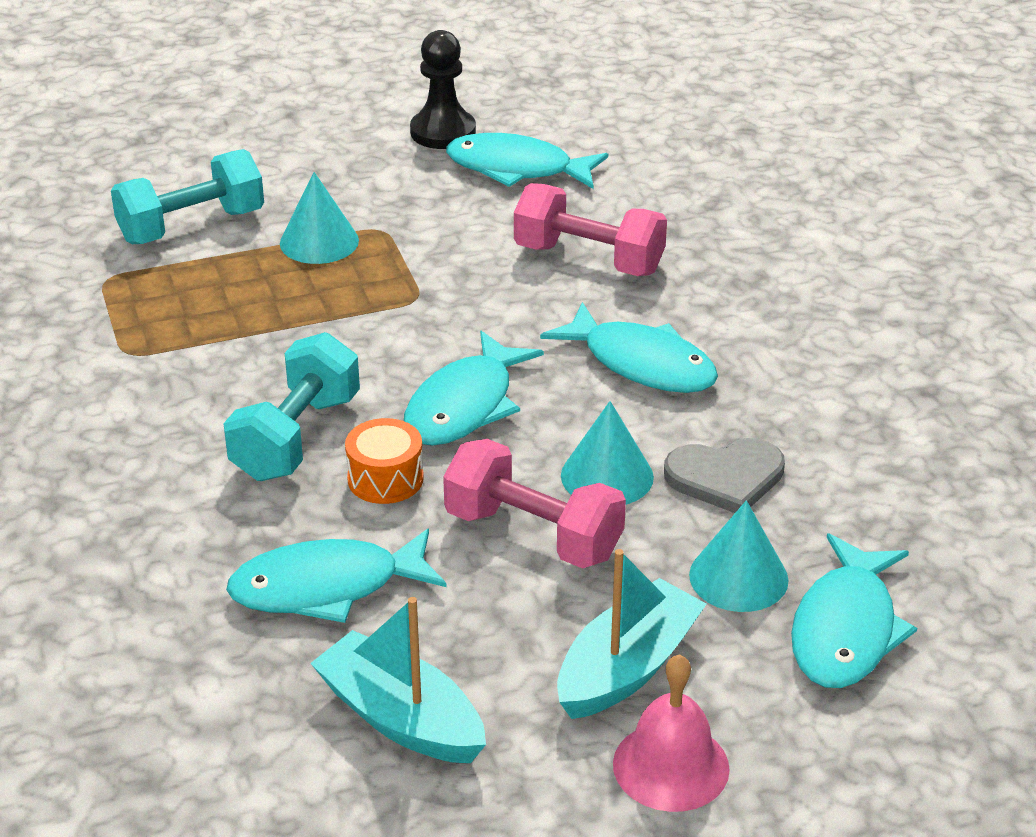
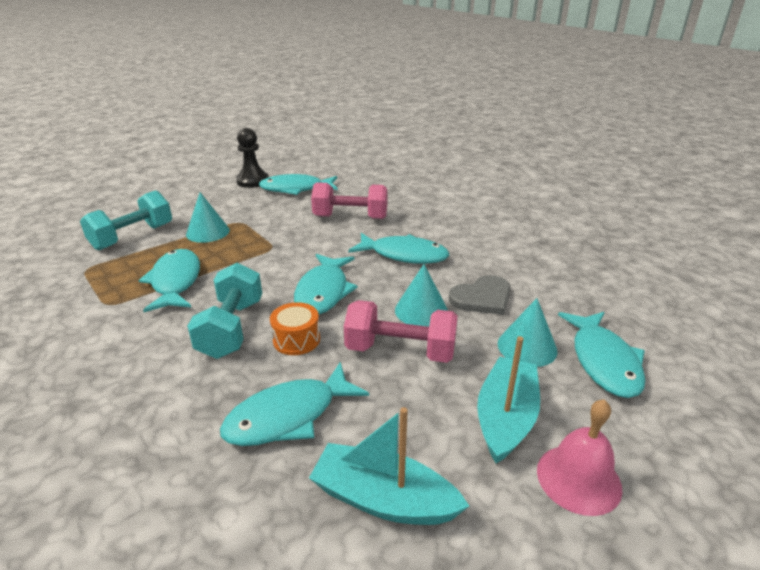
camera: 20 degrees left, 5 degrees down
(237, 334) = (175, 281): none -> turquoise fish

